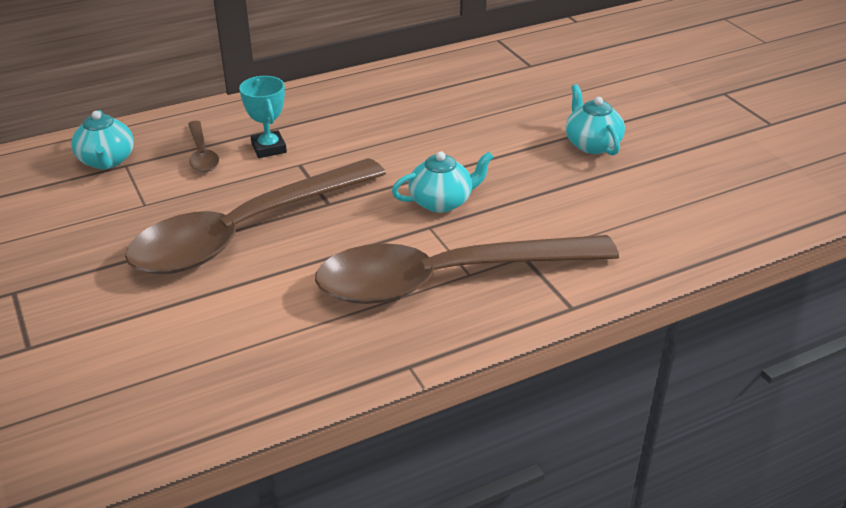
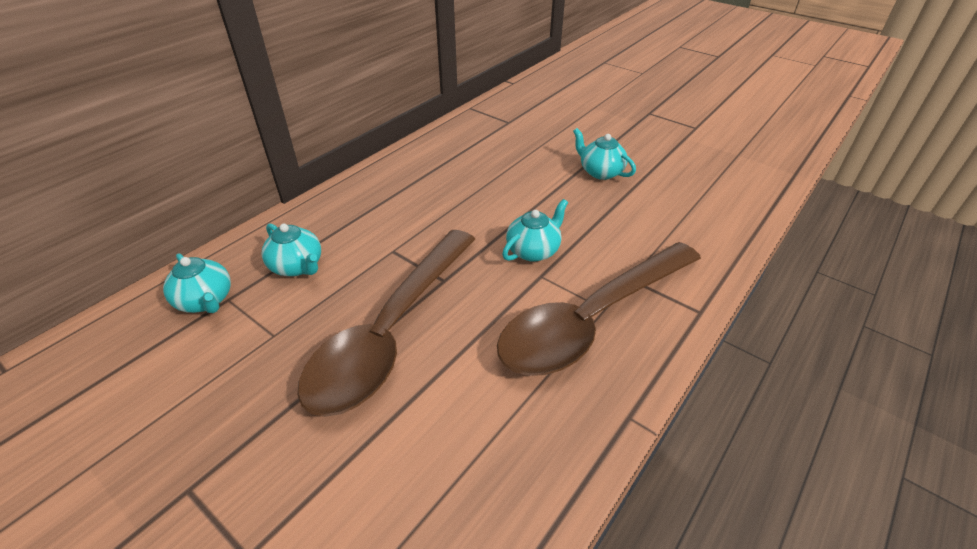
camera: 25 degrees left, 5 degrees up
(202, 154) = (297, 266): brown spoon -> turquoise teapot
(269, 148) = (355, 243): turquoise trophy -> none

